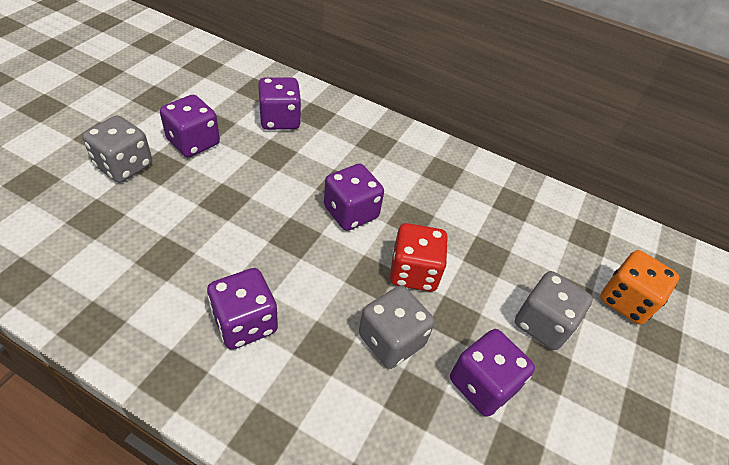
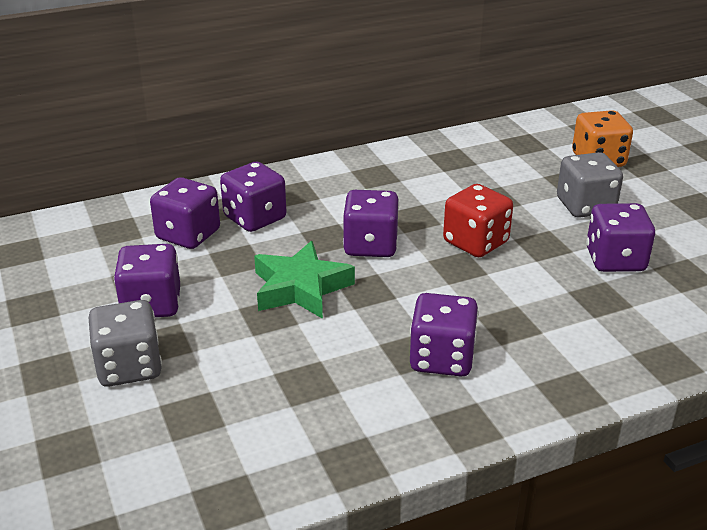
camera: 45 degrees left, 15 degrees down
(267, 201) = (300, 288): none -> green star
(327, 139) = (255, 218): none -> purple dice
(391, 340) = (535, 285): grey dice -> none

